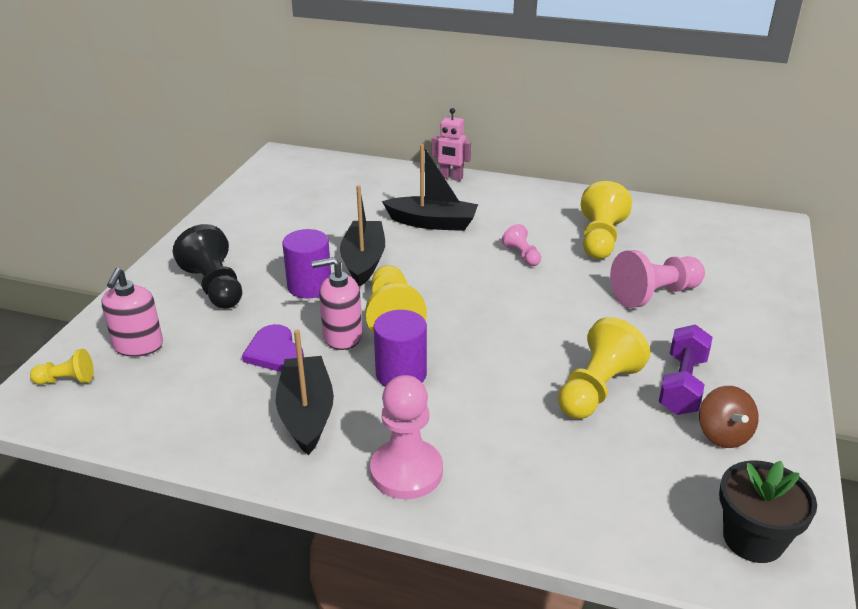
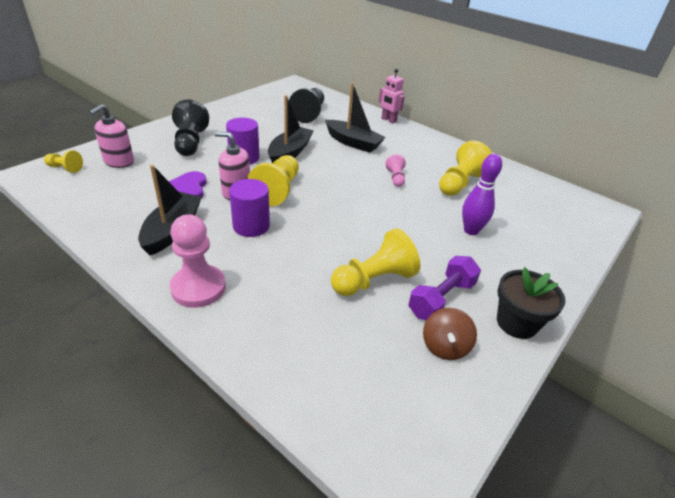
camera: 20 degrees right, 5 degrees up
(341, 197) = (309, 114): none -> black pawn
(654, 295) = (471, 230): pink pawn -> purple bowling pin
(753, 539) = (404, 437): black flower pot -> black flower pot (516, 323)

